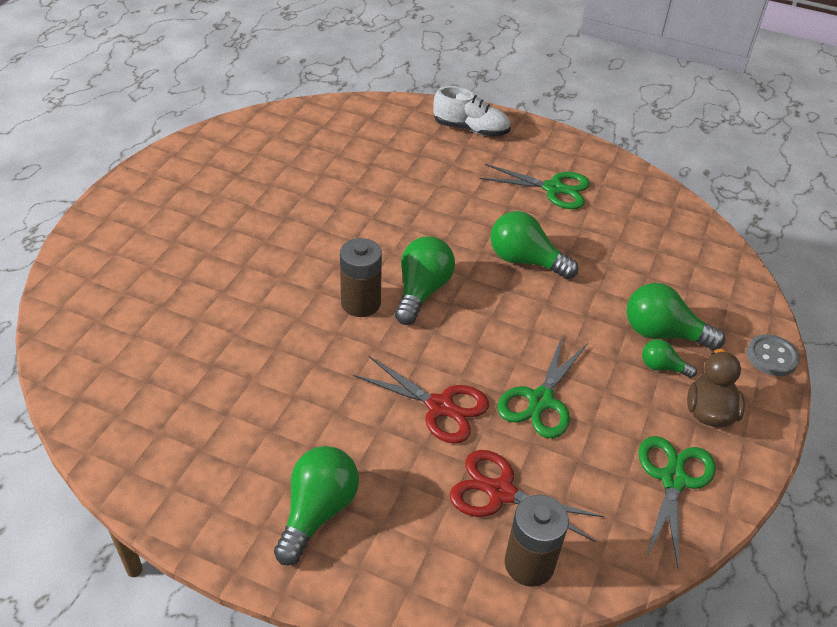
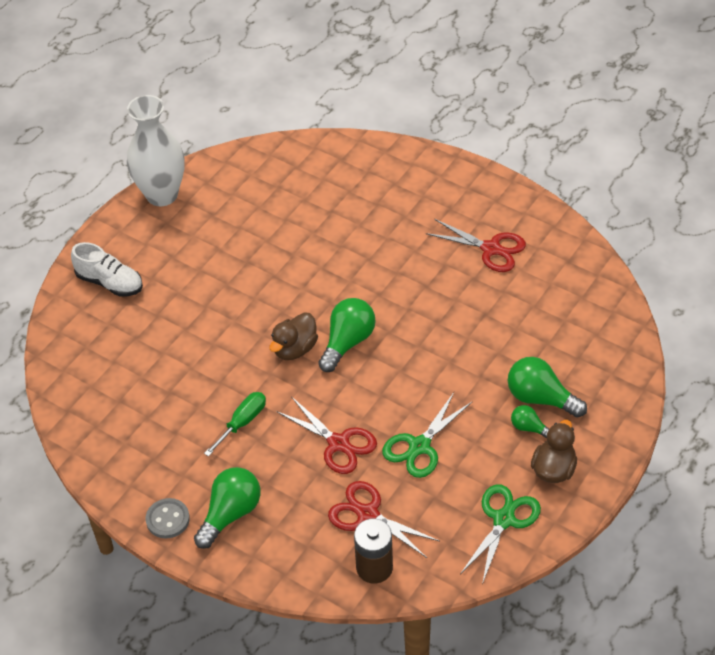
camera: 15 degrees right, 5 degrees up
(176, 158) = (162, 195): none -> white vase
(312, 393) = (242, 422): none -> green screwdriver
(361, 303) = (295, 349): brown battery -> brown duck
(471, 129) = (432, 178): white shoe -> white shoe (110, 282)
(525, 261) = (443, 320): green light bulb -> none
(553, 189) = (491, 249): green scissors -> red scissors
(771, 357) = (627, 427): grey button -> grey button (168, 519)

